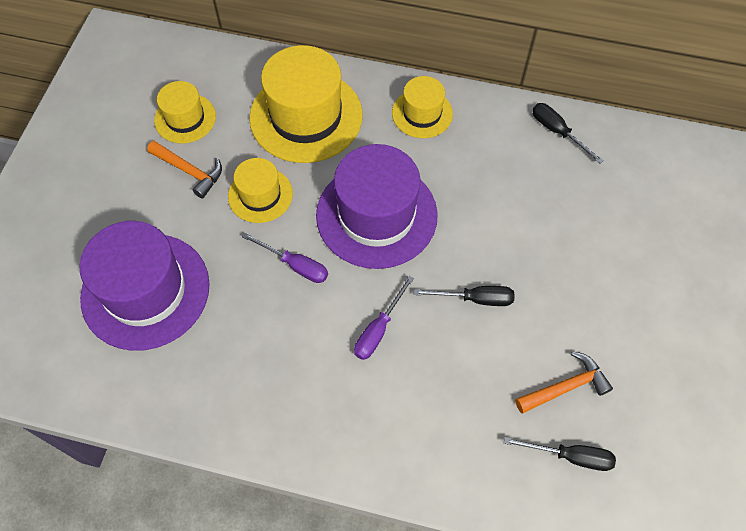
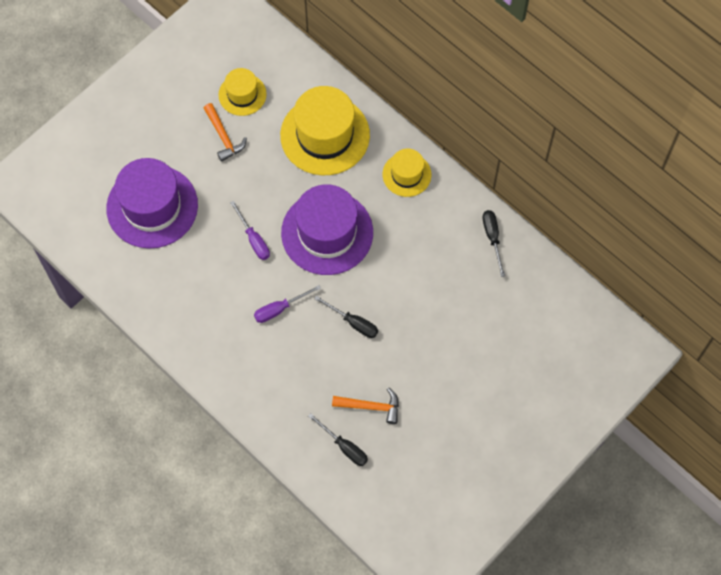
camera: 30 degrees right, 5 degrees up
(260, 195) = (260, 178): yellow hat -> none

